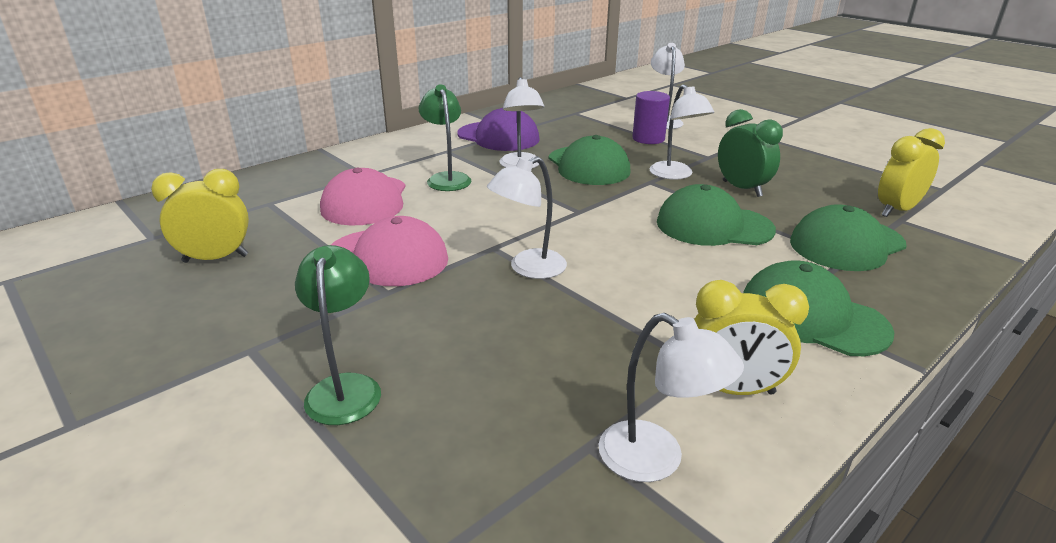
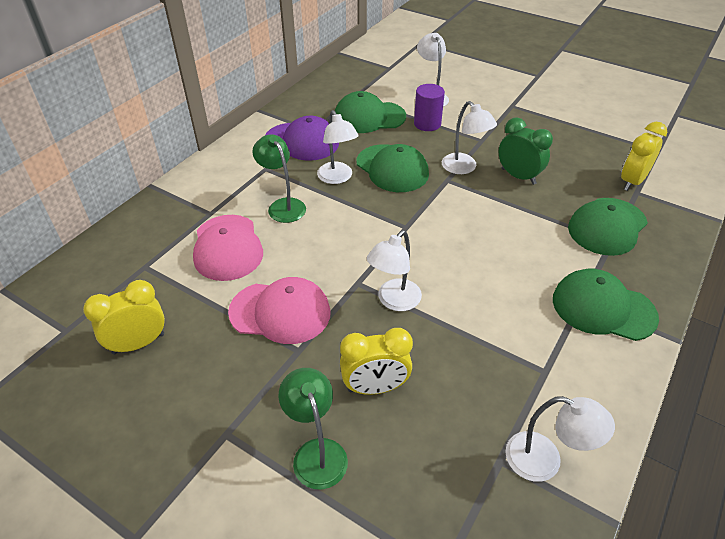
camera: 15 degrees left, 15 degrees up
(713, 226) = (511, 225): green cap -> green cap (369, 117)
(732, 390) = (572, 389): yellow clock -> yellow clock (375, 387)

